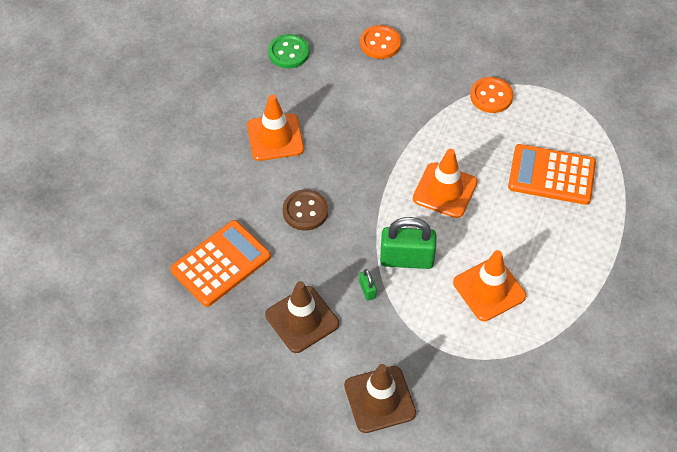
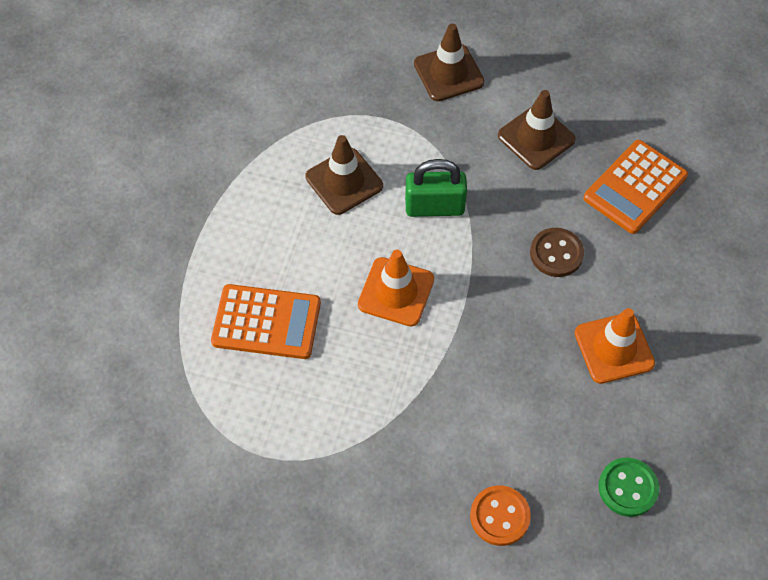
camera: 175 degrees right, 5 degrees up
(367, 290) = (473, 171): green padlock -> none
(489, 289) = (344, 181): orange traffic cone -> brown traffic cone
(491, 96) = (339, 435): orange button -> none

